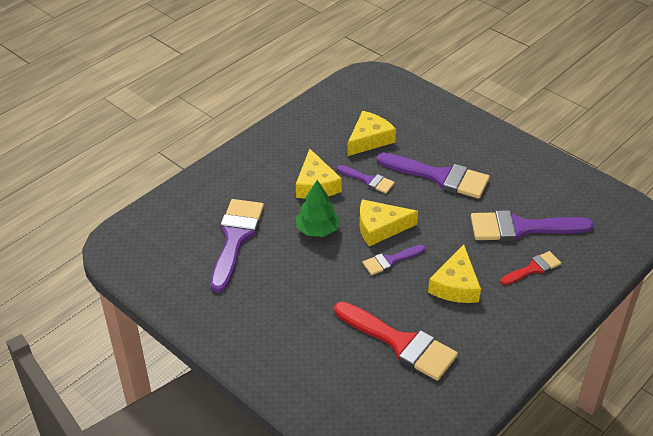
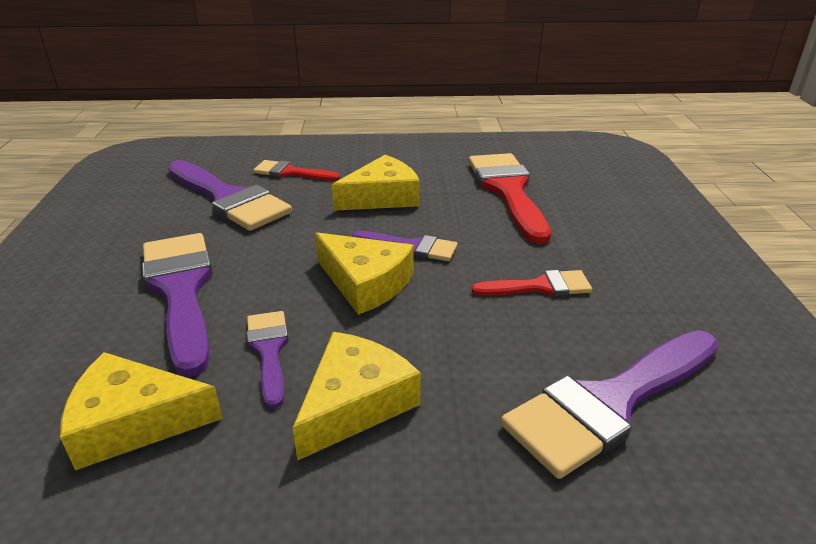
camera: 135 degrees left, 10 degrees down
(308, 276) = (540, 287): none -> red brush
(317, 230) = (453, 332): green tree -> none

